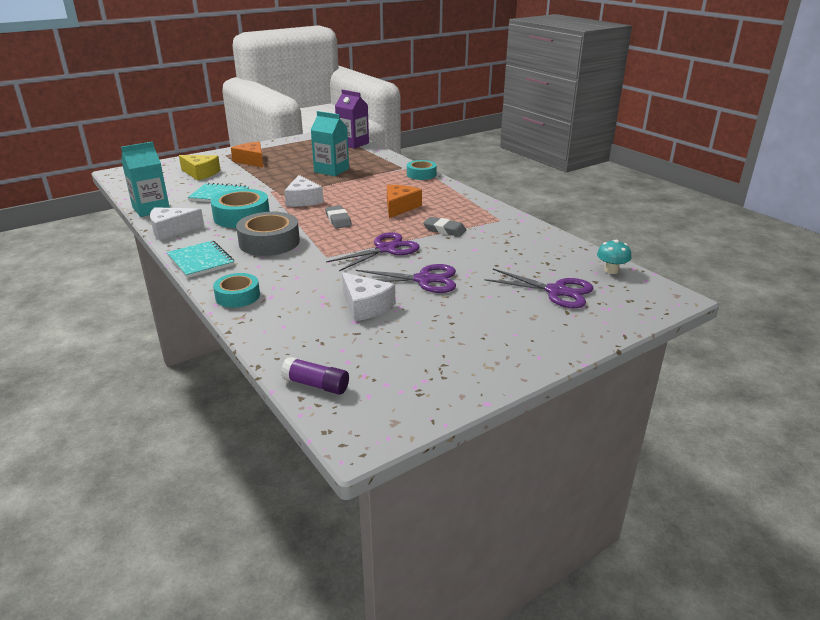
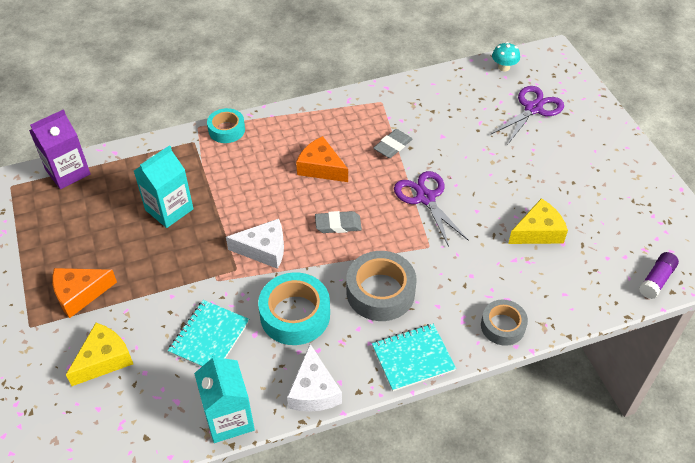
camera: 75 degrees left, 20 degrees up
(237, 296) = (502, 326): turquoise tape -> grey tape
(365, 306) = (538, 232): white cheese -> yellow cheese
(424, 280) = (496, 183): purple scissors -> none

